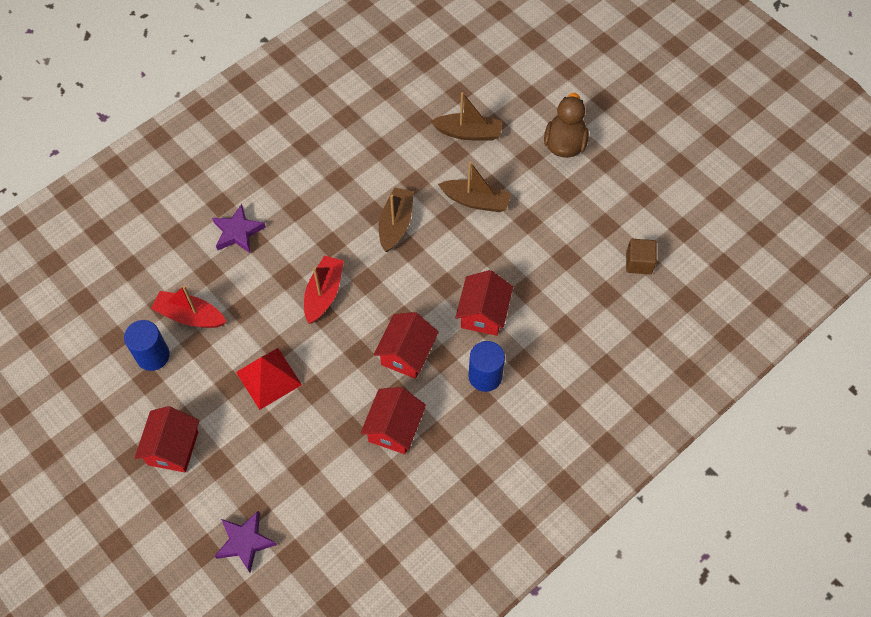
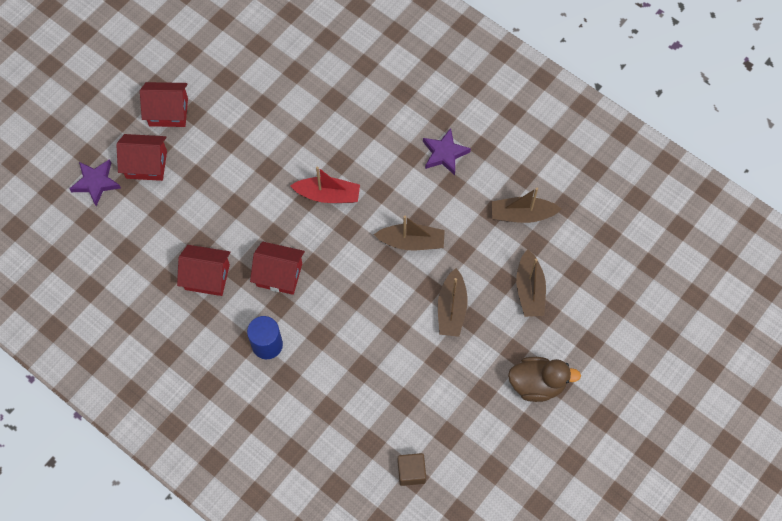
camera: 80 degrees right, 5 degrees up
(153, 356) = (247, 77): blue cylinder -> none
(190, 316) = (288, 95): red boat -> none
(238, 232) = (377, 112): purple star -> purple star (444, 153)
(268, 378) = (240, 168): red pyramid -> none
(388, 124) = (522, 214): none -> brown boat
(483, 313) = (330, 333): red house -> red house (146, 164)

